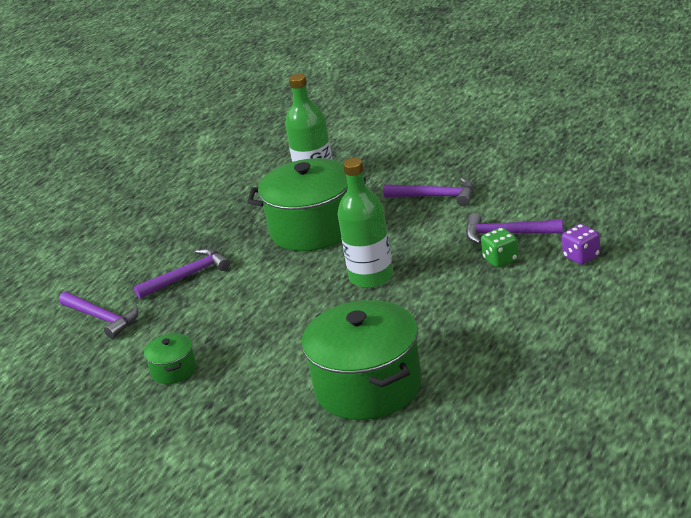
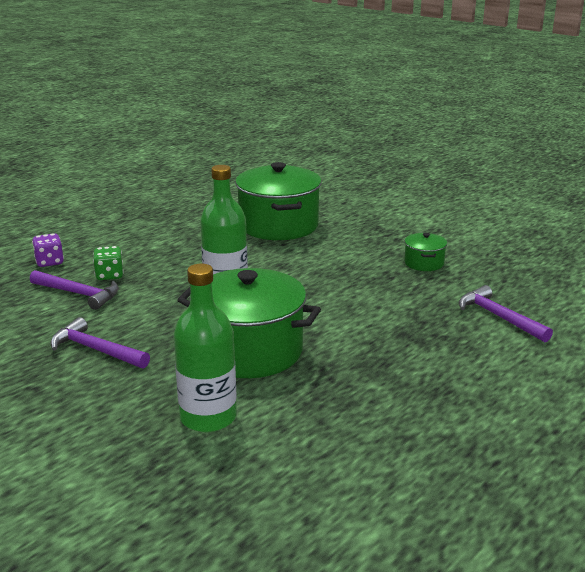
camera: 170 degrees left, 5 degrees down
(187, 276) = (405, 336): purple hammer -> none

